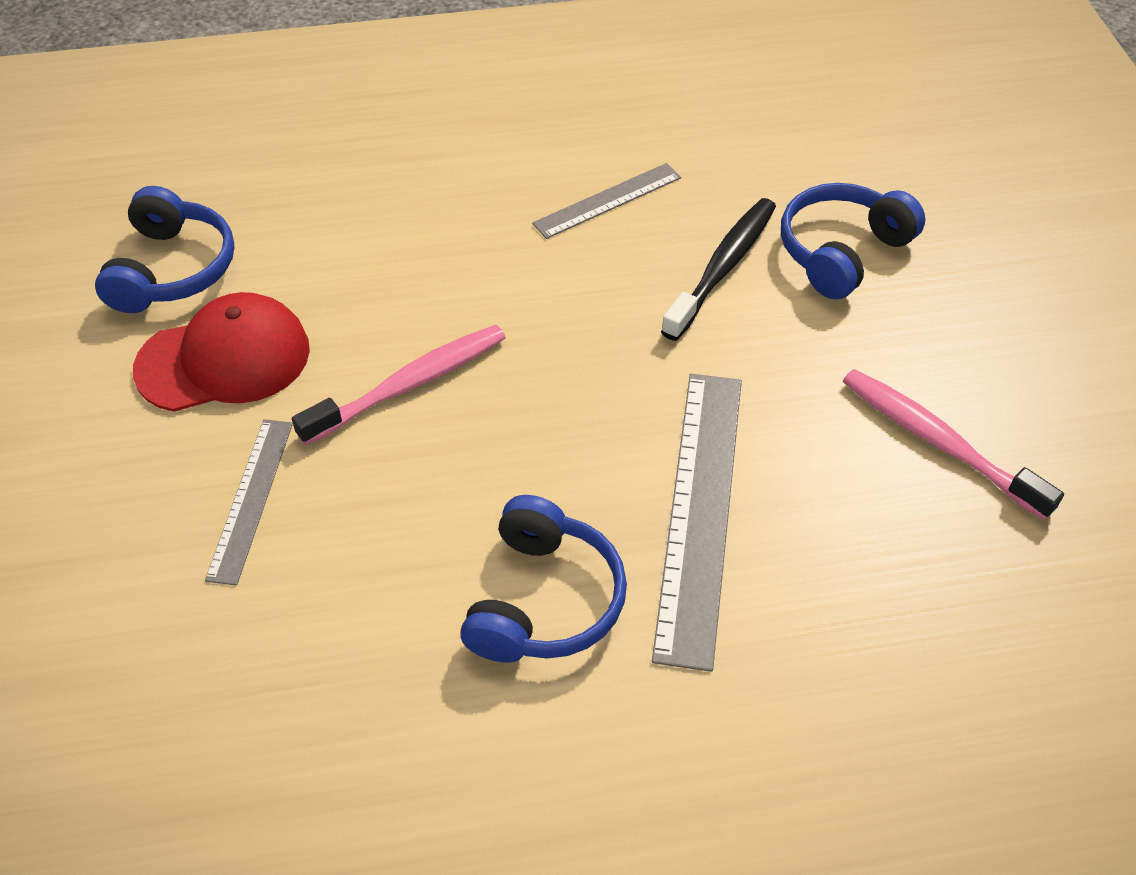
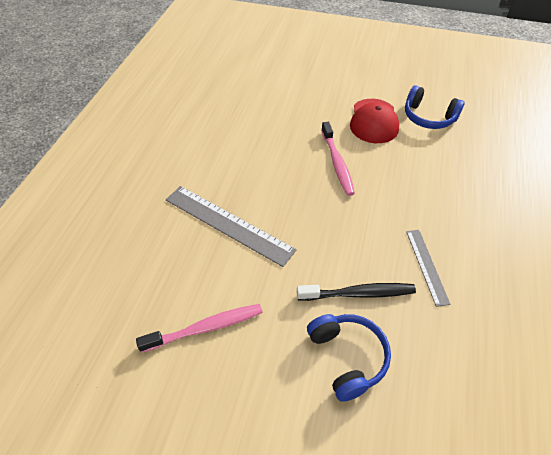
camera: 115 degrees right, 0 degrees up
(251, 499) = (306, 115): grey ruler -> none
(544, 600) = (222, 169): blue headphones -> none
(722, 268) = (358, 293): black toothbrush -> black toothbrush turned 60 degrees counterclockwise

